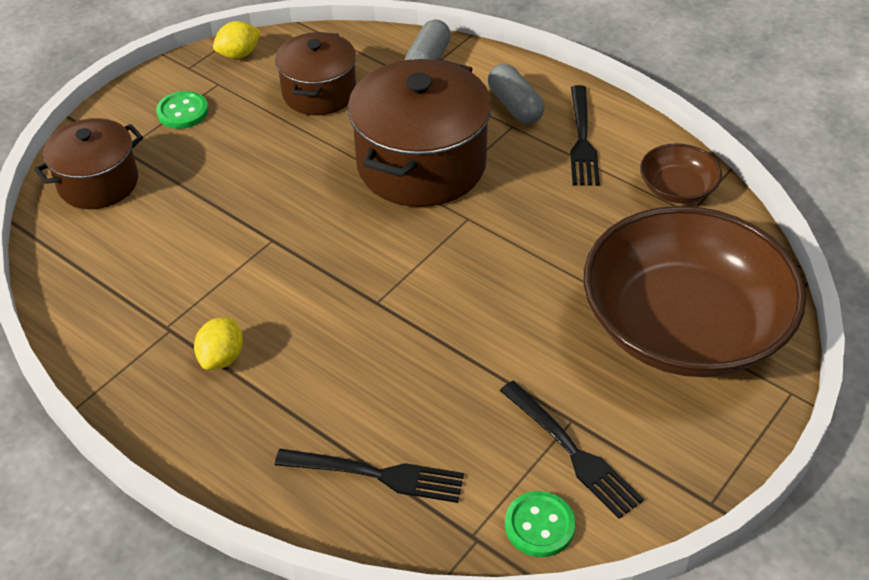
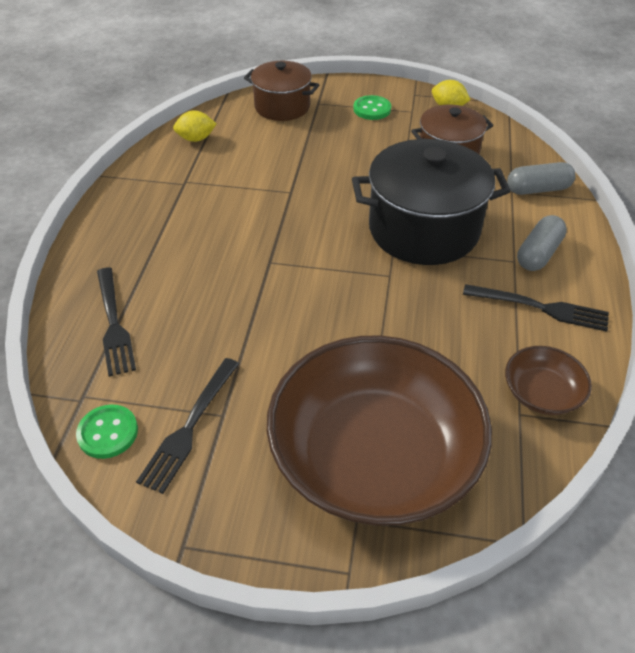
camera: 60 degrees right, 0 degrees up
(222, 357) = (174, 213): yellow lemon -> yellow lemon (196, 139)
(421, 164) = (423, 229): brown pot -> black pot
(582, 139) = (540, 308): black fork -> black fork turned 135 degrees counterclockwise

